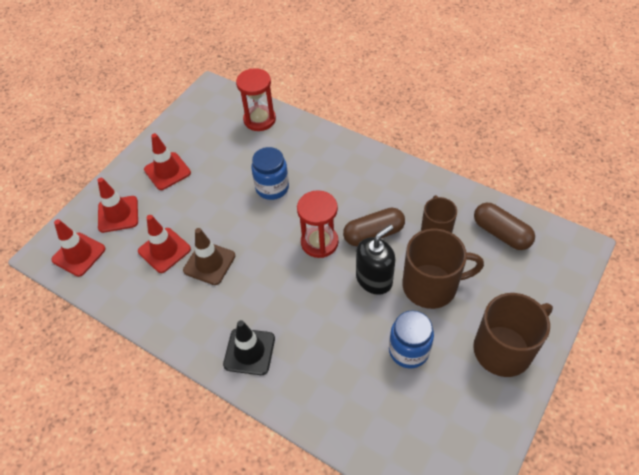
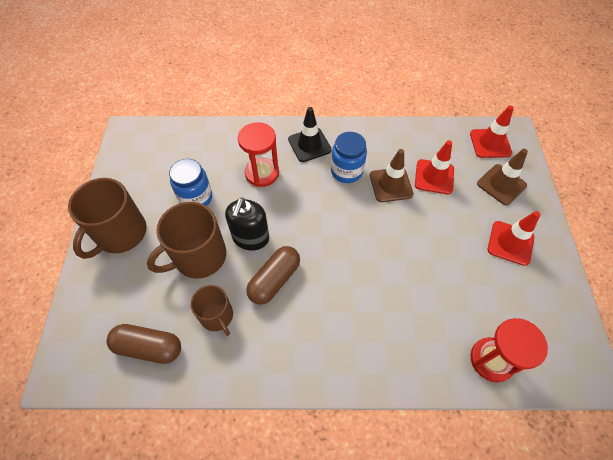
camera: 145 degrees right, 5 degrees up
(118, 214) = (501, 184): red traffic cone -> brown traffic cone
(272, 188) = (401, 278): blue jar -> blue jar (346, 171)
(319, 242) = (317, 246): red hourglass -> red hourglass (262, 173)

